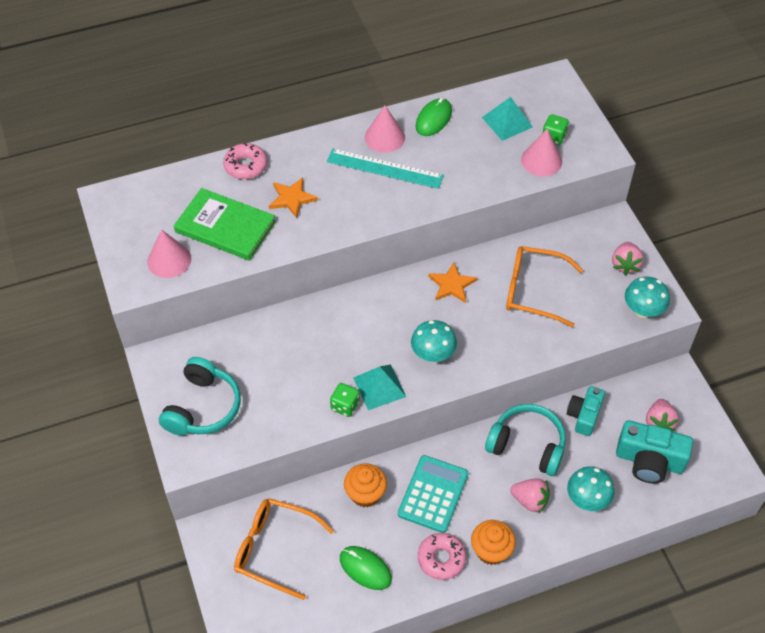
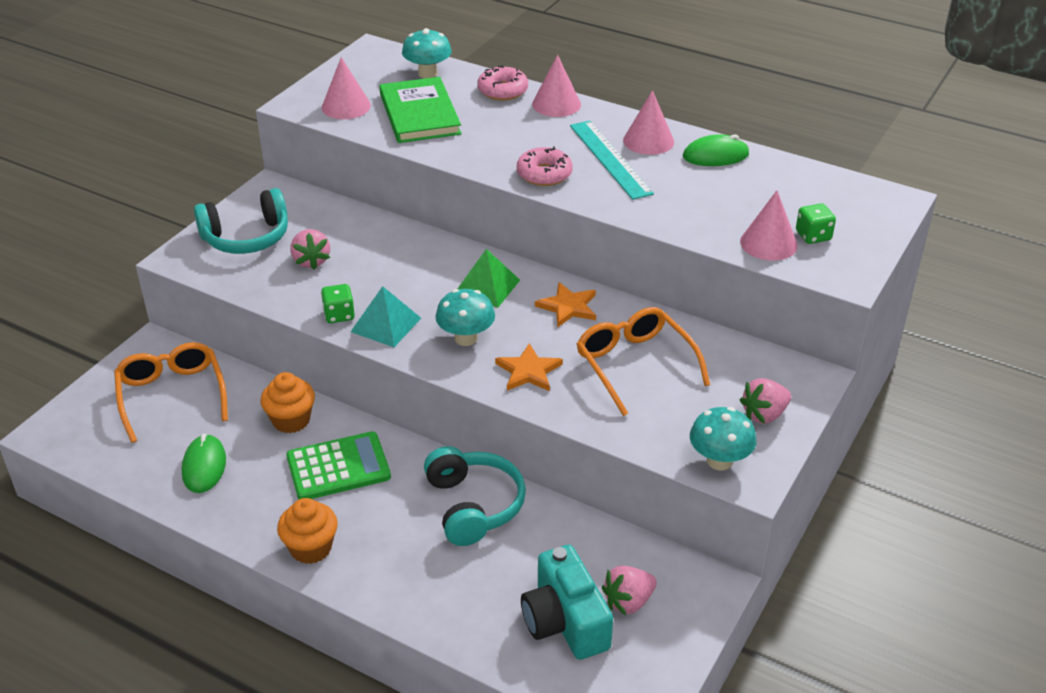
camera: 50 degrees right, 15 degrees down
(292, 198) = (500, 129): orange star -> orange star (528, 371)
(293, 151) = (556, 104): none -> pink cone
(392, 311) = (487, 286): none -> green pyramid
(433, 494) = (338, 467): turquoise calculator -> green calculator
(441, 559) = (265, 515): pink donut -> pink donut (544, 174)
(507, 122) = (784, 198): turquoise pyramid -> none
(530, 500) = (405, 545): pink strawberry -> pink strawberry (311, 261)
(584, 415) = (563, 531): turquoise camera -> none
(587, 499) = (454, 593): turquoise mushroom -> turquoise mushroom (427, 73)

